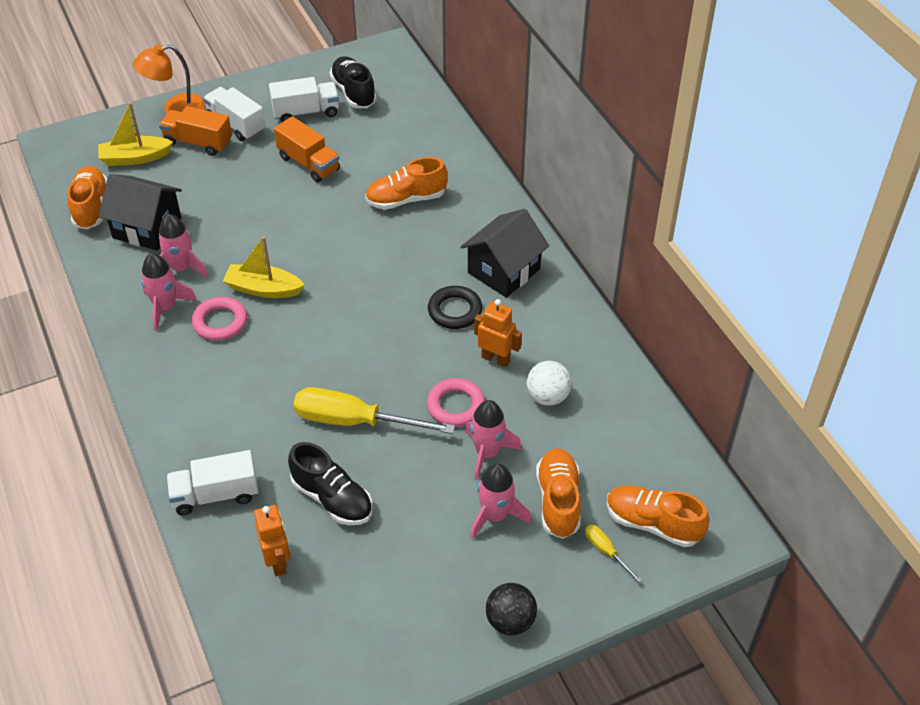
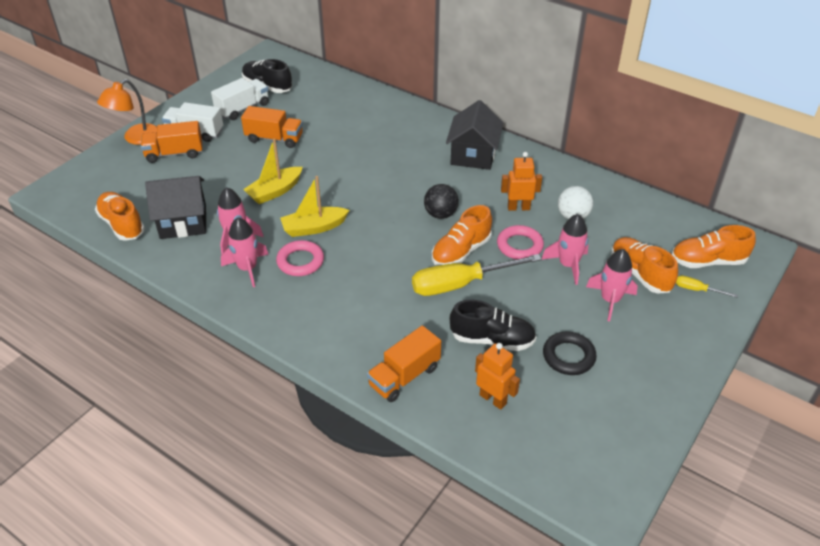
camera: 30 degrees left, 5 degrees down
(135, 158) = (130, 180): yellow boat -> yellow boat (275, 191)
(215, 495) = (404, 376): white truck -> orange truck
(406, 199) = (366, 136): orange shoe -> orange shoe (461, 251)
(455, 311) = (464, 190): black ring -> black ring (568, 356)
(510, 621) = (682, 359): black ball -> black ball (440, 214)

